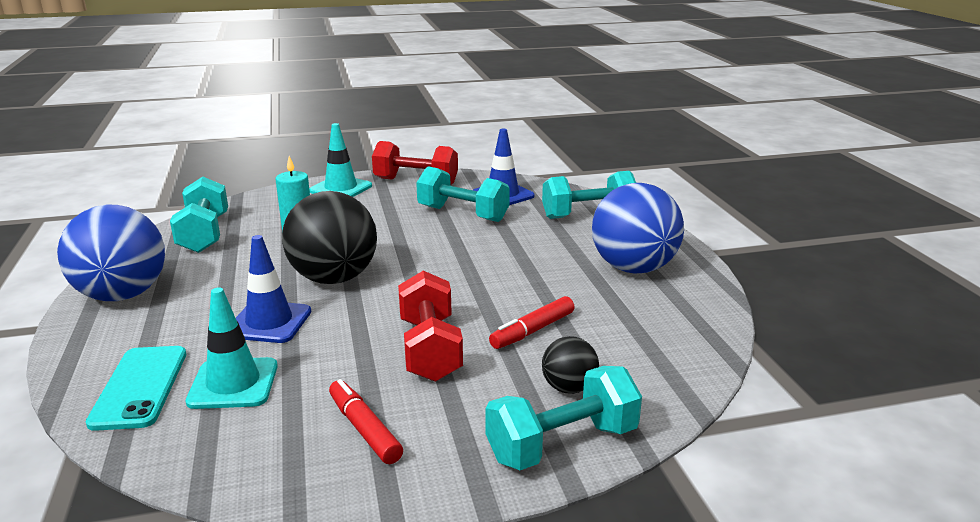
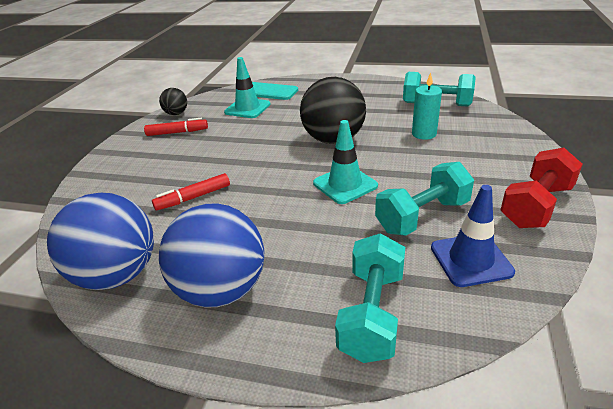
camera: 120 degrees right, 10 degrees up
(122, 295) = (362, 86): blue ball -> blue ball (117, 274)
(269, 322) = (295, 118): blue traffic cone -> none
(341, 188) = (521, 160): turquoise traffic cone -> turquoise traffic cone (345, 184)
(430, 349) = (217, 158): red dumbbell -> none
(532, 331) = (193, 198): red marker -> red marker turned 105 degrees counterclockwise
(562, 444) = (97, 178): turquoise dumbbell -> none
(569, 388) = (128, 193): black ball -> black ball (176, 113)

